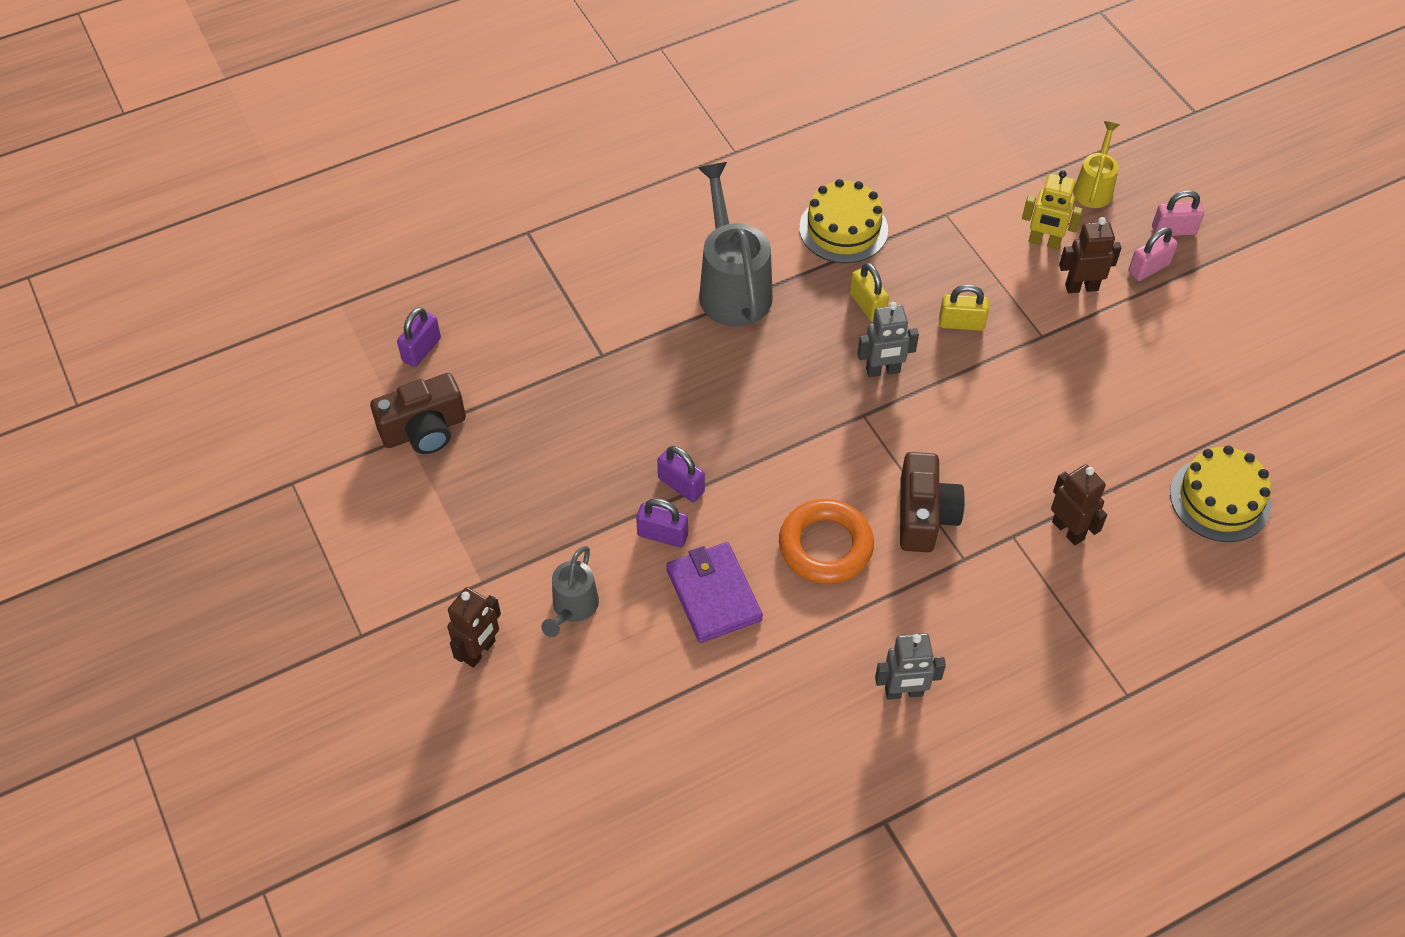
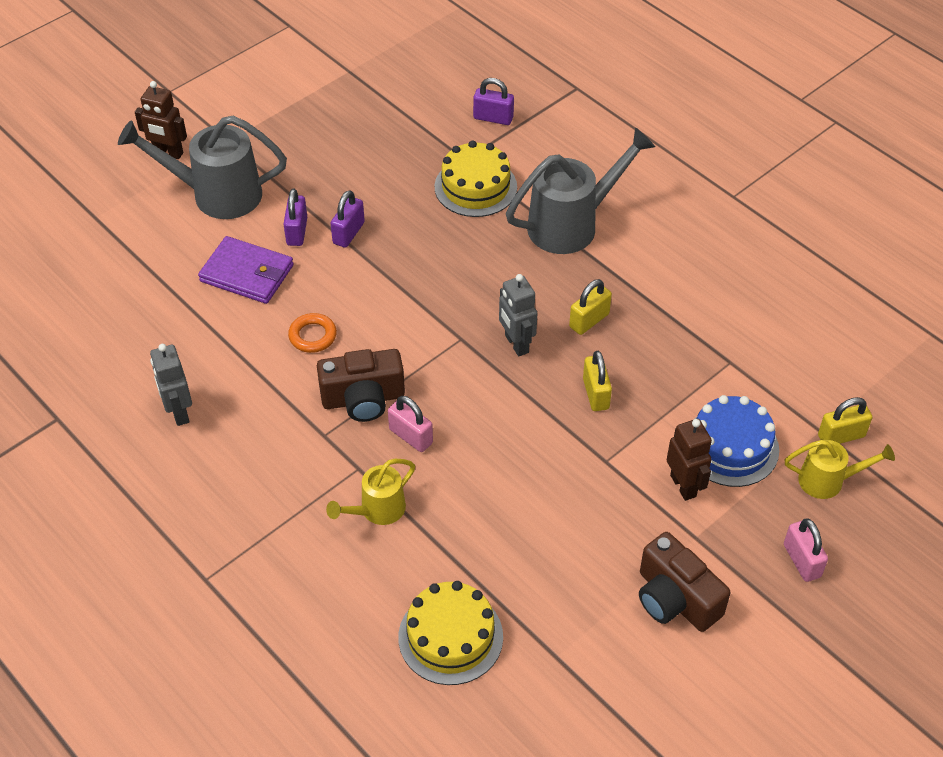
camera: 75 degrees right, 5 degrees down
(421, 349) = (432, 59): purple padlock -> purple padlock (493, 118)
(424, 430) = (357, 78): brown camera -> brown camera (675, 599)
(572, 608) = (216, 194): grey watering can -> grey watering can, size x1.80
(713, 595) = (247, 273): purple wallet -> purple wallet turned 60 degrees clockwise
(825, 546) = (312, 336): orange ring -> orange ring, size x0.57
(843, 229) = (675, 288): yellow cake -> yellow cake (475, 187)
(1044, 242) = (730, 447): yellow robot -> blue cake
(1047, 165) = (841, 436): none -> yellow padlock
(1068, 530) = (377, 510): brown robot -> yellow watering can
(1148, 268) = (736, 543): pink padlock -> pink padlock (411, 436)

